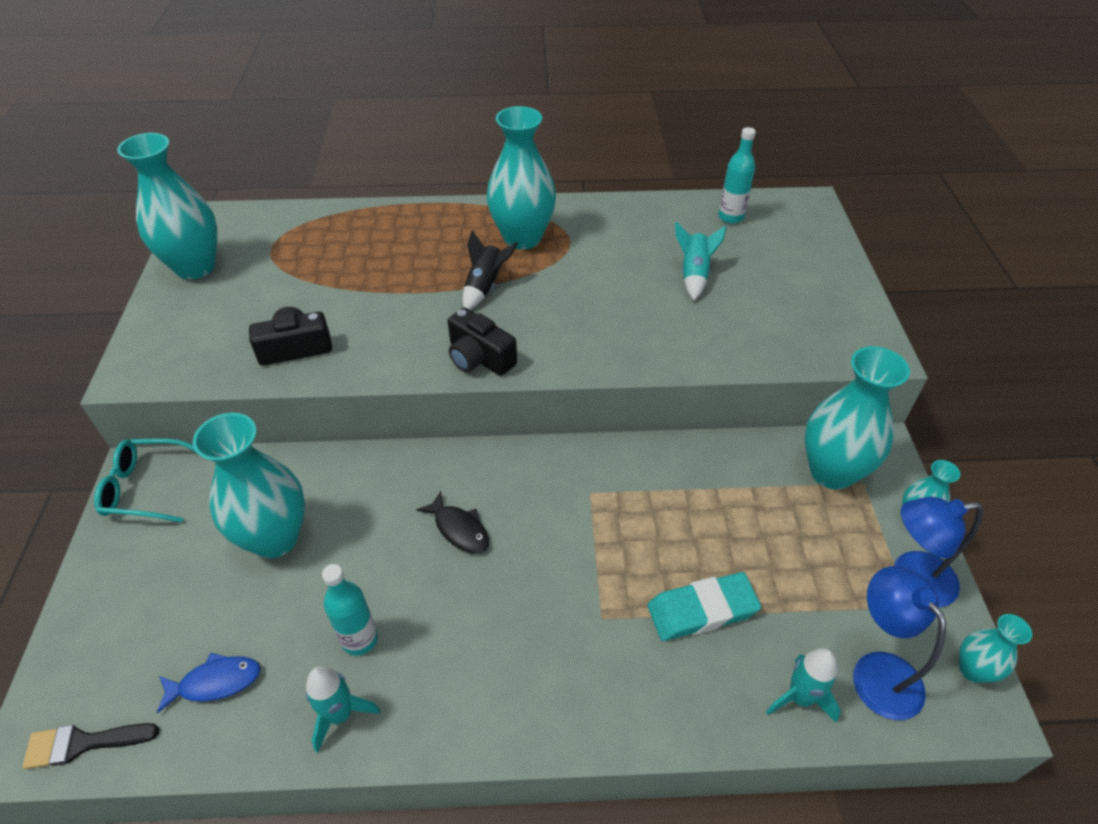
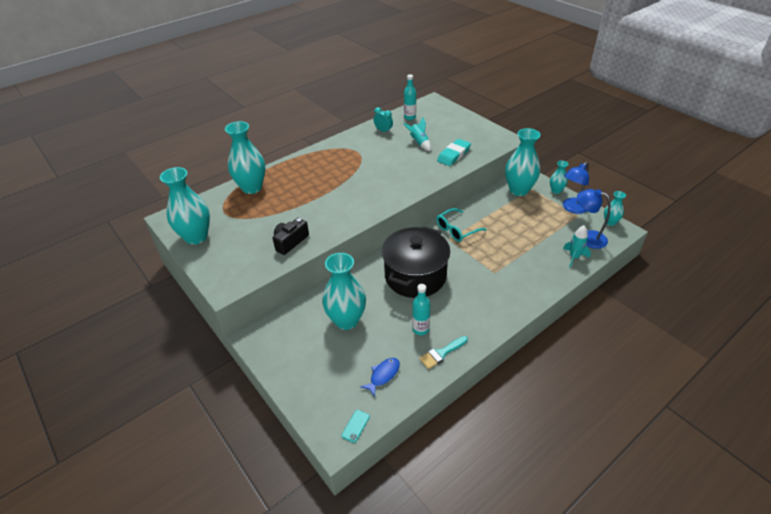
camera: 35 degrees left, 5 degrees down
(83, 743) = (355, 426): black brush -> turquoise phone
(147, 487) = (265, 338): turquoise glasses -> turquoise glasses (457, 230)
(340, 715) = (441, 353): turquoise rocket -> turquoise brush
(459, 529) = (415, 276): black fish -> black pot
(479, 358) = (373, 207): black camera -> none
(485, 286) = (343, 183): black rocket -> none
(522, 238) = (337, 159): turquoise vase -> turquoise vase (252, 188)
(655, 222) = (383, 131): none -> turquoise clock
(702, 610) = (522, 251): turquoise eraser -> turquoise eraser (453, 155)

